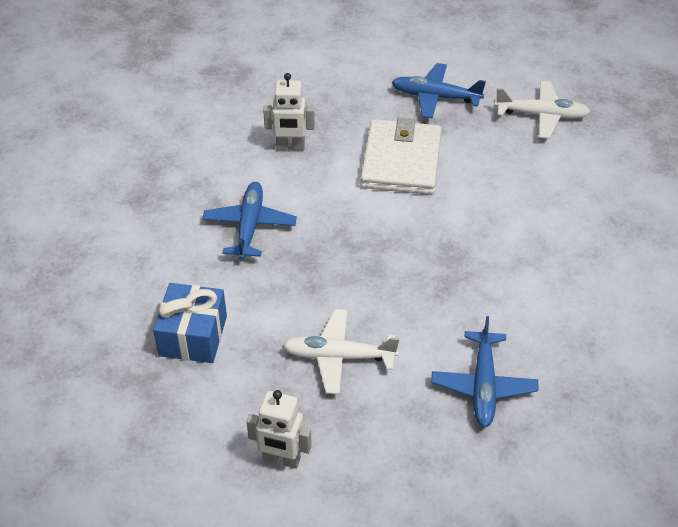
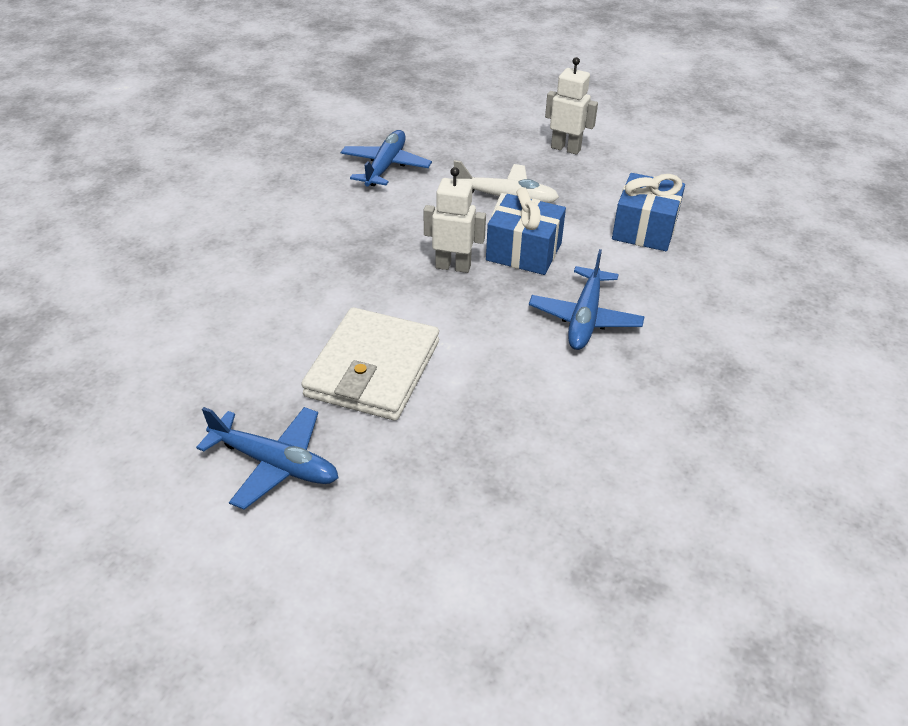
camera: 170 degrees left, 5 degrees down
(290, 147) = (521, 413): white robot -> white robot (453, 266)
(309, 287) = (524, 252): none -> blue gift
(541, 115) = (139, 407): white plane -> none

